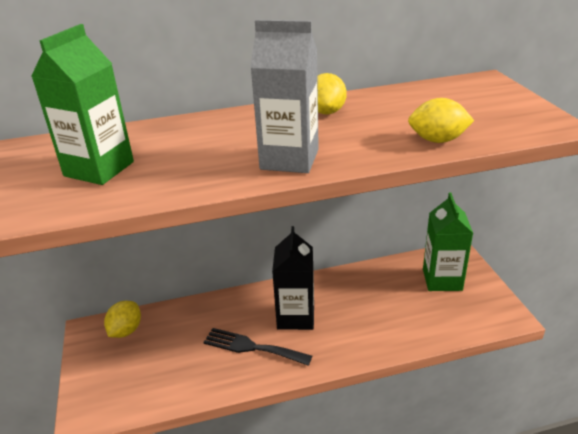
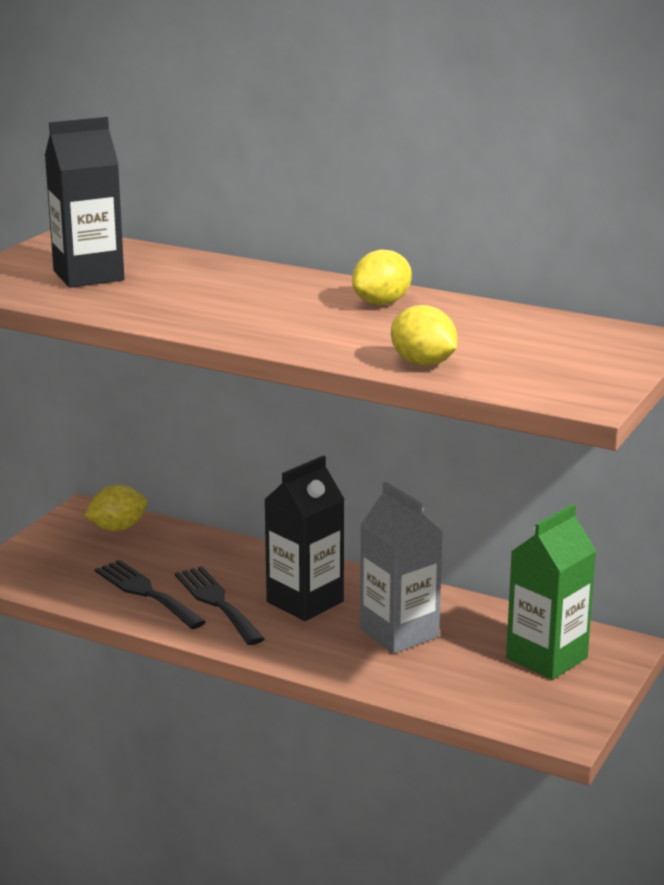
camera: 40 degrees right, 10 degrees down
(99, 169) = (88, 276): green carton -> black carton
(203, 367) = (146, 593): none -> black fork
(289, 159) = (250, 326): grey carton -> grey carton (399, 633)

